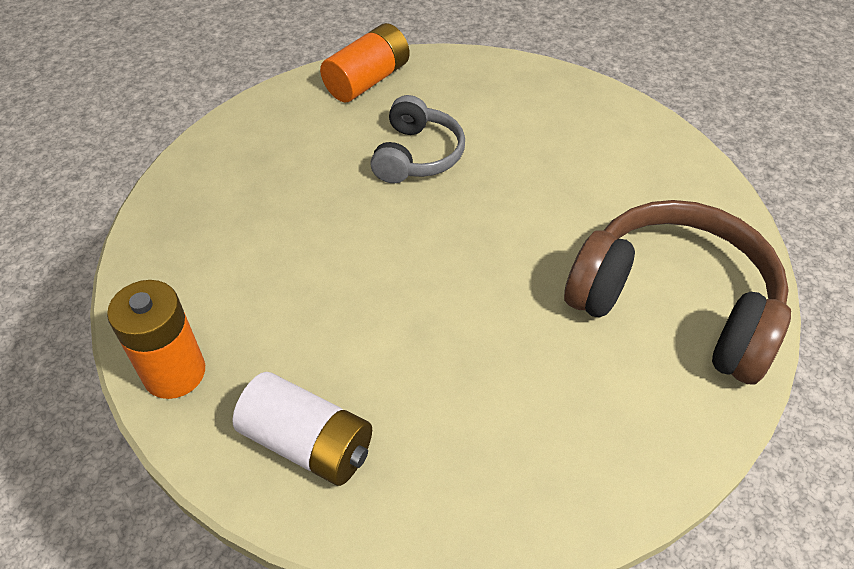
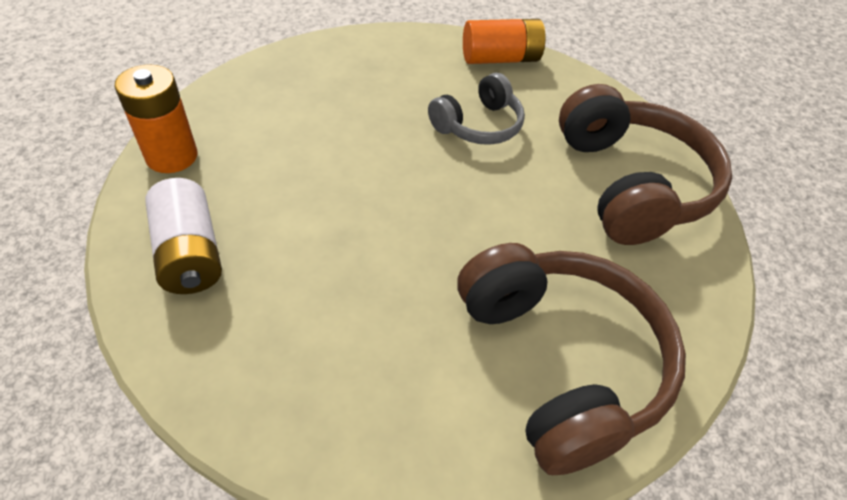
camera: 35 degrees right, 0 degrees up
(580, 131) = (630, 184): none -> brown headphones

